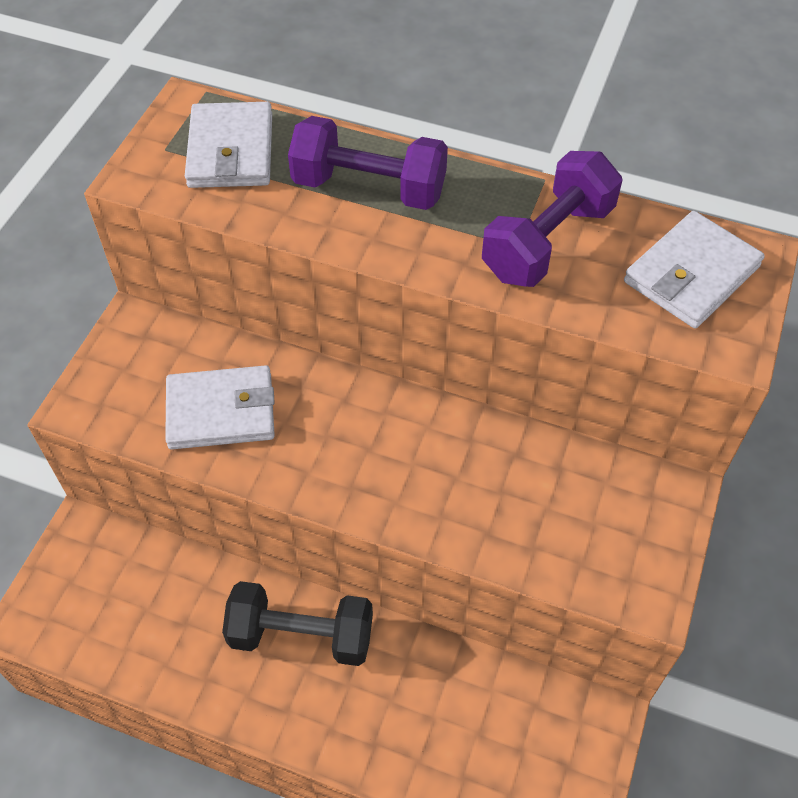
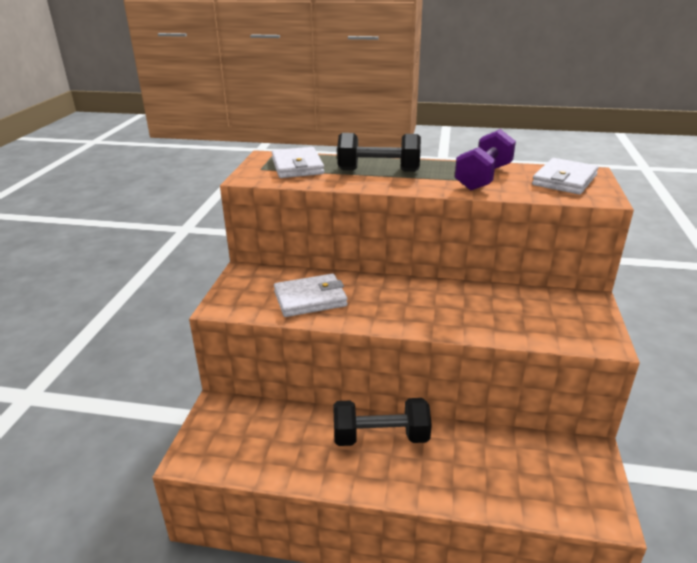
camera: 10 degrees left, 25 degrees down
(369, 188) = (378, 170): purple dumbbell -> black dumbbell

